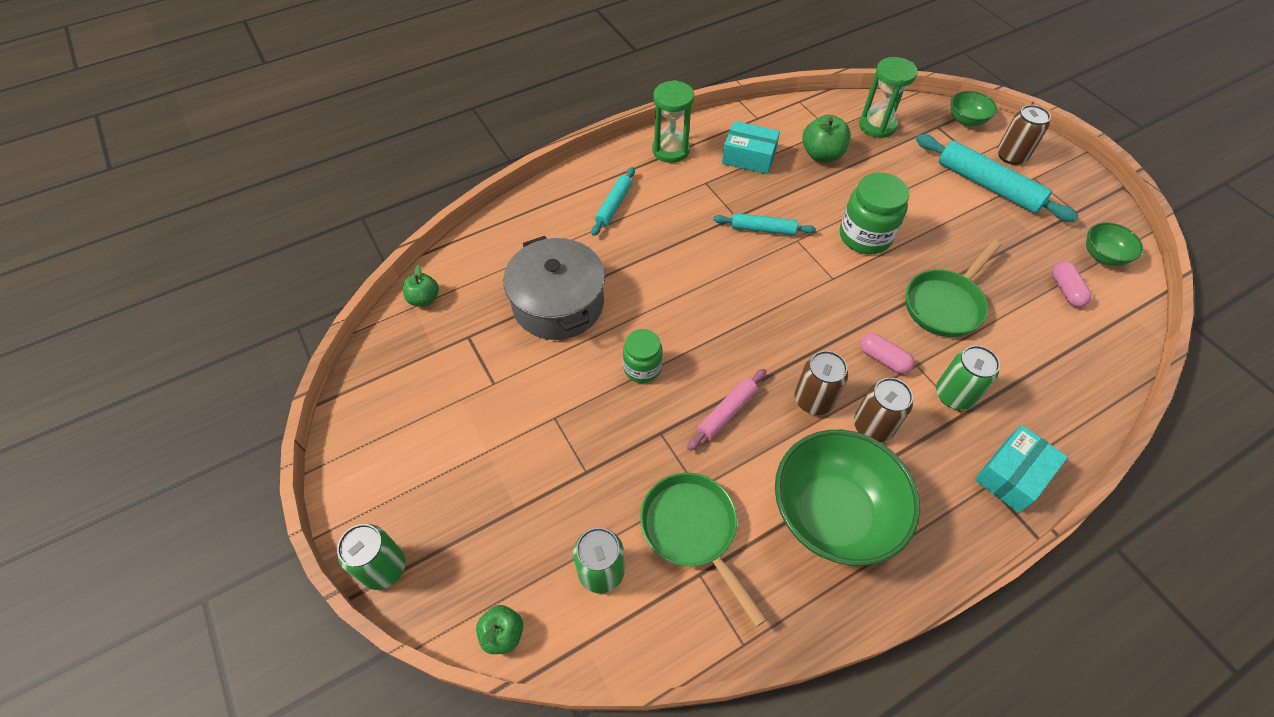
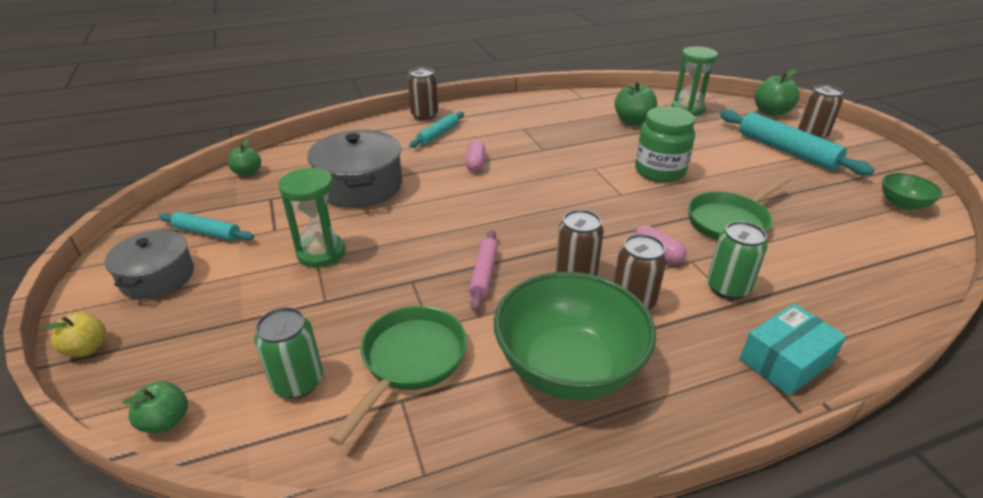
camera: 10 degrees right, 20 degrees down
(384, 568) = (87, 348): green can -> yellow apple
(404, 468) = (158, 277): none -> grey pot
(586, 172) = (424, 115): none -> brown can
(642, 368) = (415, 234): green jar -> none
(671, 150) = (501, 109): green hourglass -> green hourglass (321, 253)
(692, 531) = (410, 361): green pan -> green pan turned 45 degrees clockwise
(727, 412) = (484, 274): pink rolling pin -> pink rolling pin turned 45 degrees counterclockwise
(749, 157) = (567, 117): turquoise box -> none
(763, 229) = (564, 159): turquoise rolling pin -> turquoise rolling pin (207, 233)
(966, 120) = (771, 112): green bowl -> green apple
(1065, 290) = (860, 224): pink capsule -> pink capsule (475, 163)

